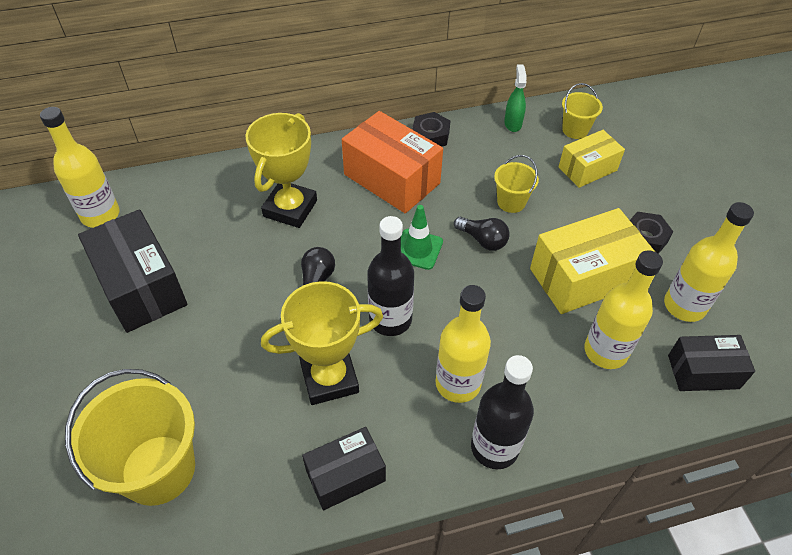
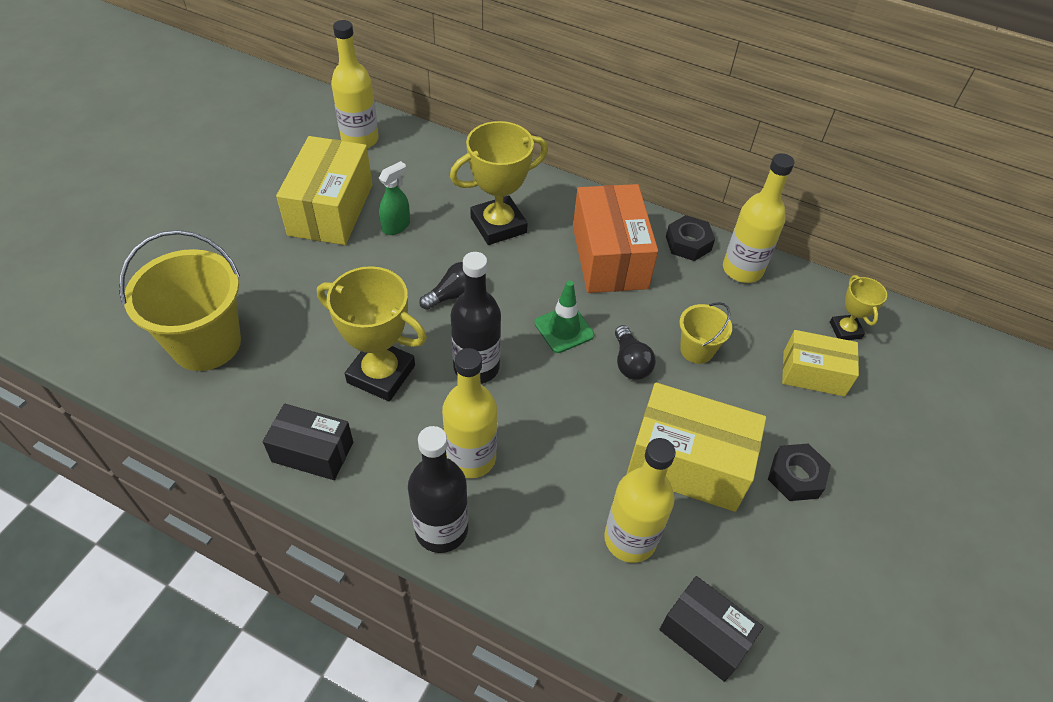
camera: 40 degrees right, 0 degrees up
(141, 286) = (330, 209): black box -> yellow box
(512, 123) = (784, 283): green spray bottle -> green spray bottle (396, 226)
(575, 130) = (845, 330): yellow bucket -> yellow trophy
(684, 306) = (760, 566): yellow bottle -> yellow bottle (742, 269)

